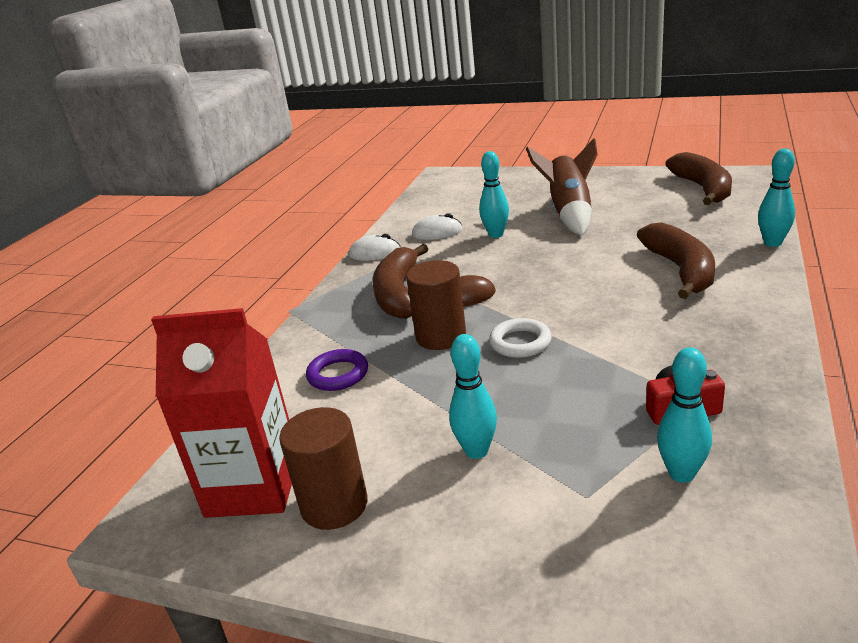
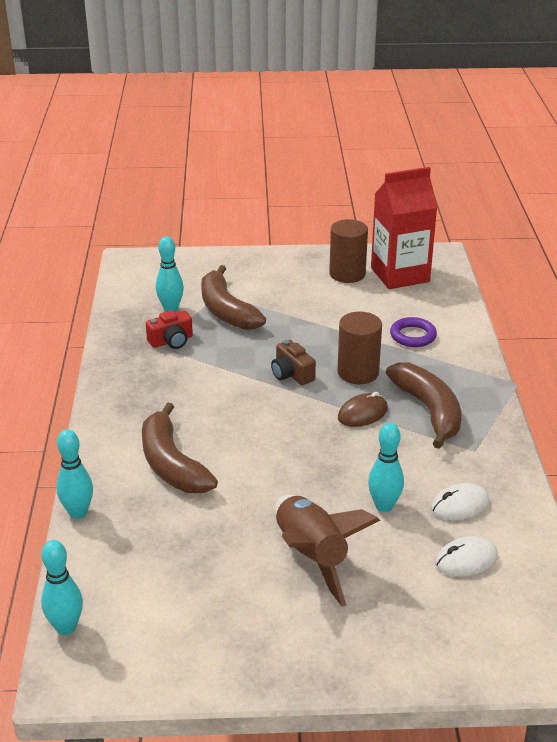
camera: 155 degrees right, 5 degrees up
(375, 253) = (505, 464): white mouse -> white mouse (466, 560)
(476, 451) = (286, 305): turquoise bowling pin -> turquoise bowling pin (66, 627)
(520, 342) = (292, 374): white ring -> brown camera
(703, 189) = (142, 630): brown banana -> brown banana (226, 310)

